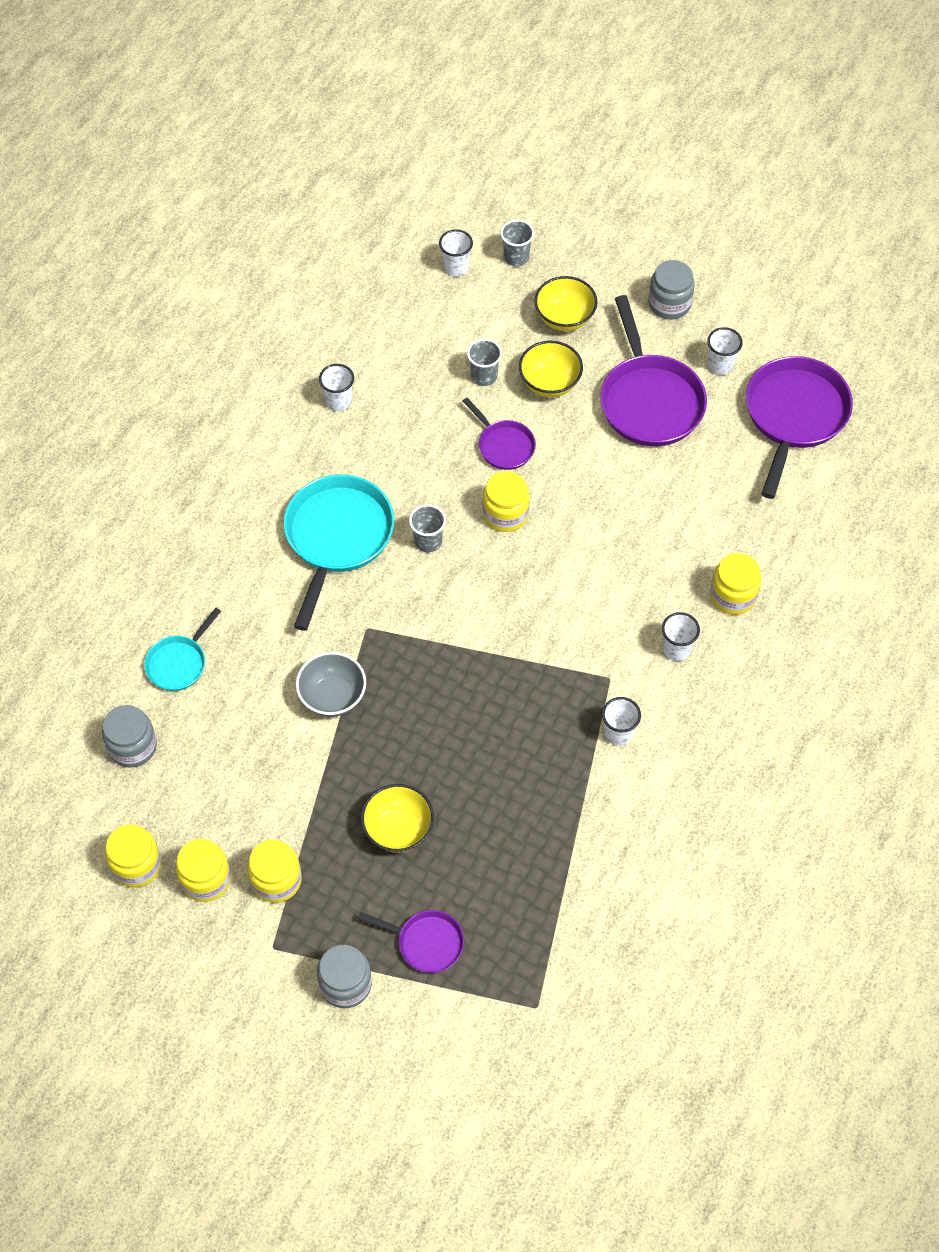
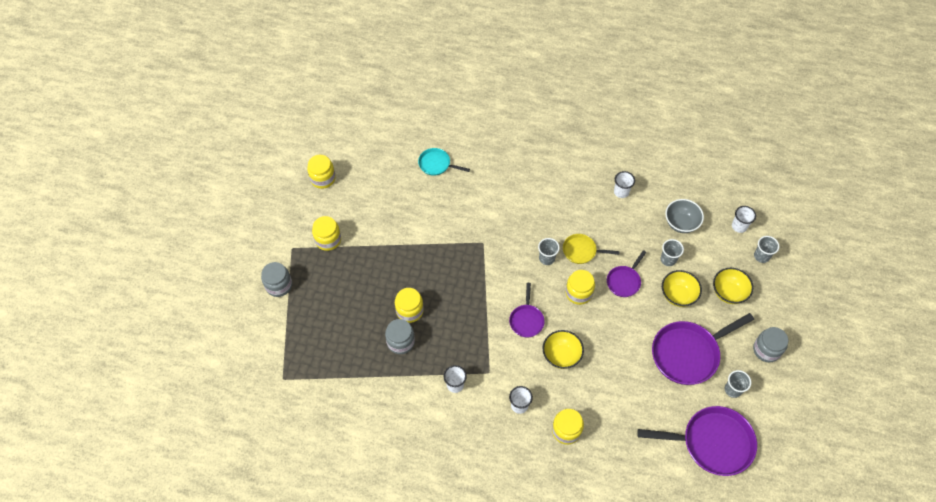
camera: 75 degrees right, 0 degrees up
(132, 746) = (385, 158): grey jar -> grey jar (400, 342)
(206, 879) = (322, 209): yellow jar -> yellow jar (409, 311)
(332, 696) = (437, 237): grey bowl -> grey bowl (681, 223)
(337, 538) = (533, 214): turquoise pan -> none
(398, 829) = (368, 288): yellow bowl -> yellow bowl (561, 355)
(426, 942) = (308, 317): purple pan -> purple pan (526, 320)
(431, 488) = (581, 251): none -> yellow pan
(720, 365) = (732, 390): white cup -> grey cup

